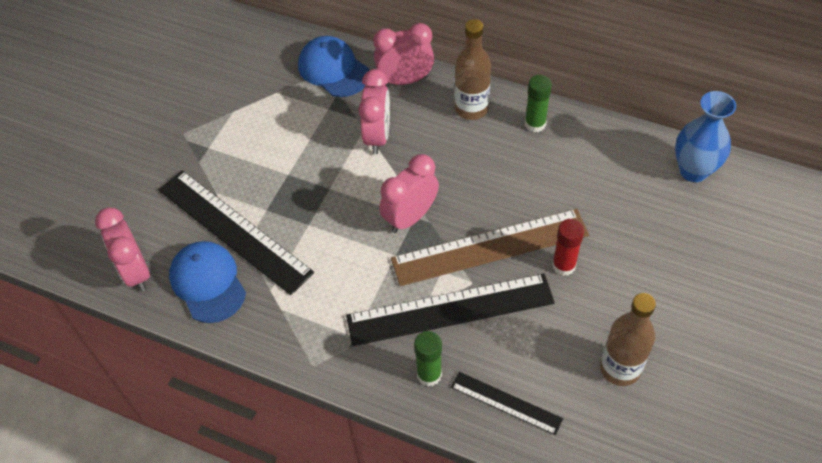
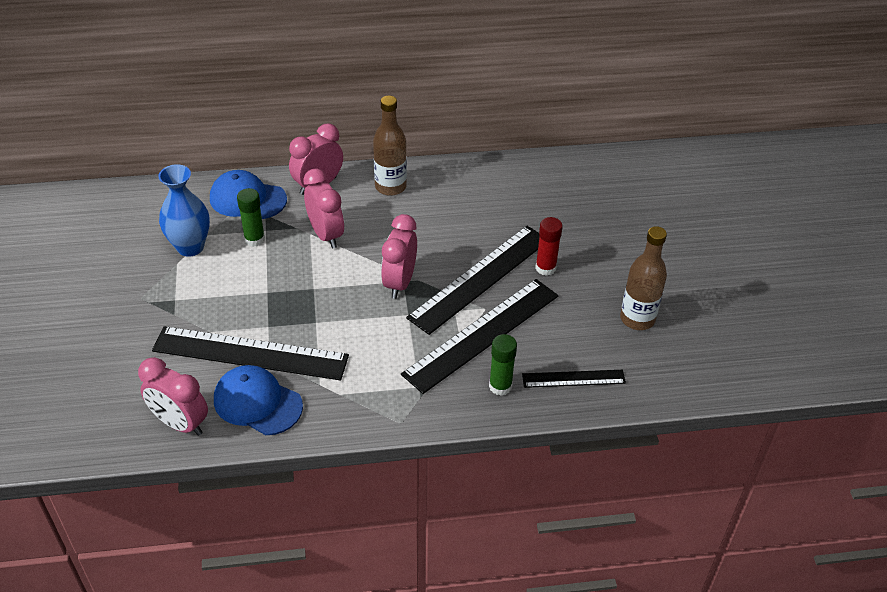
camera: 35 degrees left, 10 degrees down
(490, 247) = (480, 278): brown ruler -> black ruler
(535, 124) = (450, 179): green glue stick -> green glue stick (254, 239)
(693, 170) = (591, 169): blue vase -> blue vase (190, 247)

